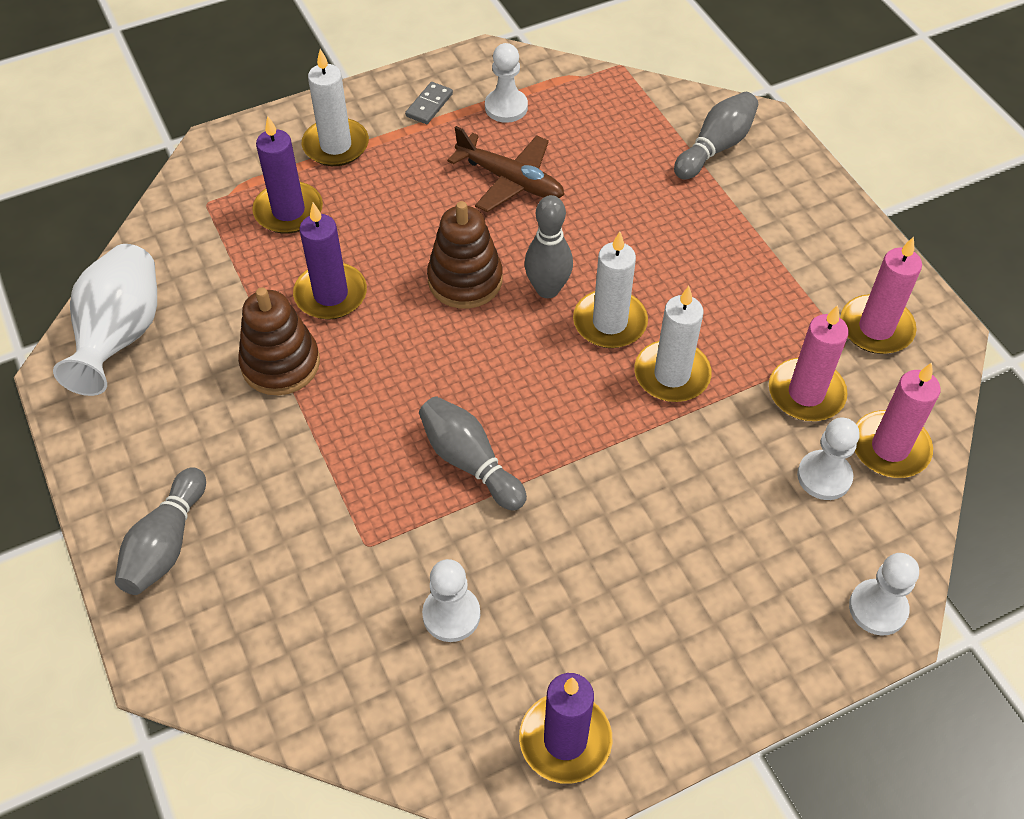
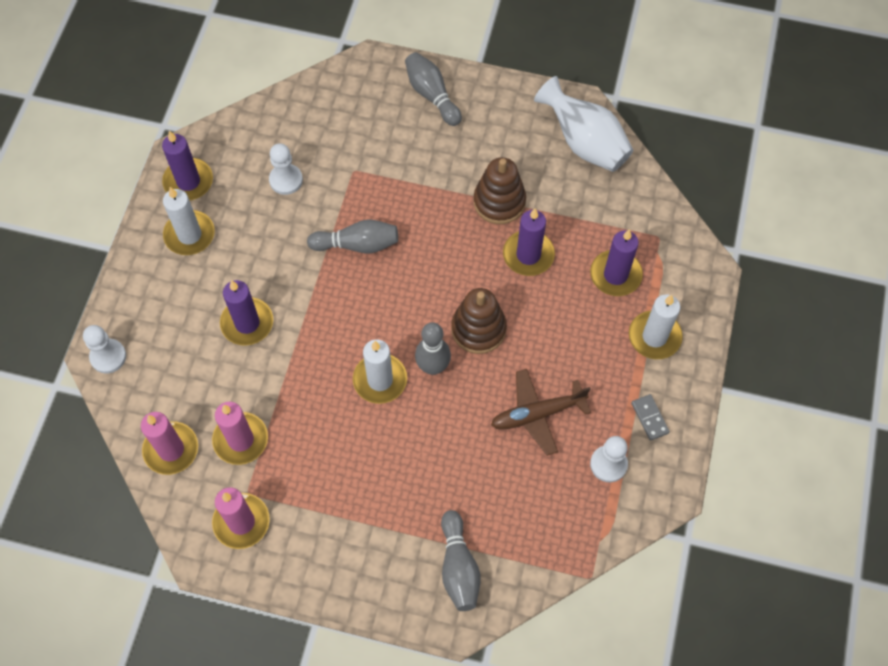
camera: 130 degrees right, 10 degrees up
(672, 374) = (317, 382): white candle -> white candle (189, 235)
(680, 495) = (247, 323): none -> purple candle
(824, 476) = (189, 400): white pawn -> none

